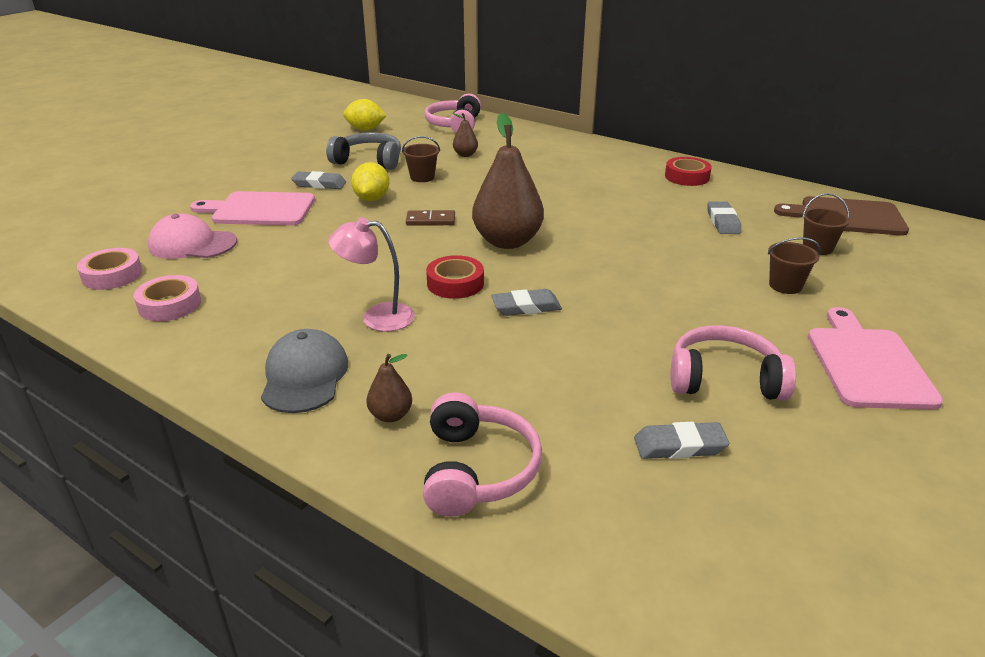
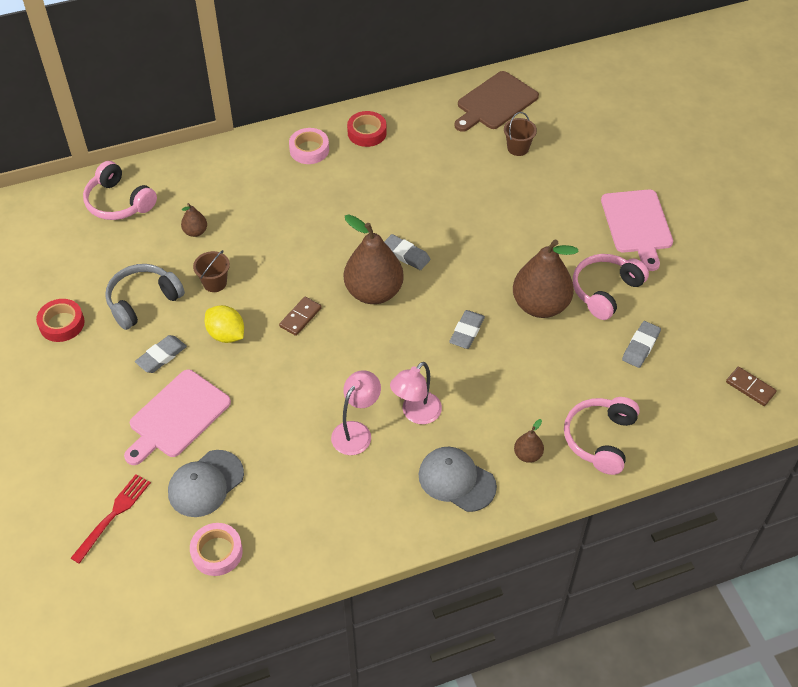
camera: 55 degrees left, 20 degrees up
(131, 220) = (113, 514): none -> red fork
(170, 305) = (300, 527): pink tape -> pink tape (309, 150)
(192, 244) = (205, 483): pink cap -> grey cap
(319, 292) = (356, 431): none -> pink lamp
(365, 129) = (61, 269): yellow lemon -> none
(455, 283) = (407, 351): red tape -> red tape (62, 324)
(477, 470) = (600, 439): pink headphones -> pink headphones turned 105 degrees counterclockwise
(630, 340) = (540, 305): none -> brown pear
(723, 221) = (447, 164): grey eraser -> grey eraser (406, 254)
(766, 609) = (750, 387): none -> brown domino
(785, 286) = (544, 196): brown bucket -> none
(867, 364) = (637, 224): pink cutting board -> pink cutting board turned 135 degrees counterclockwise

